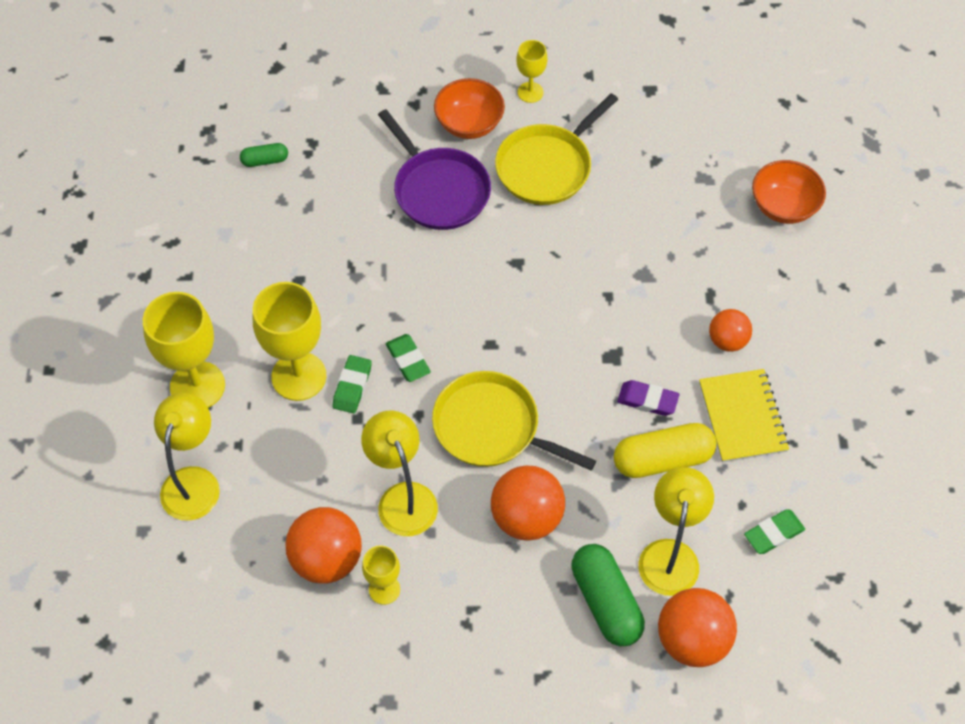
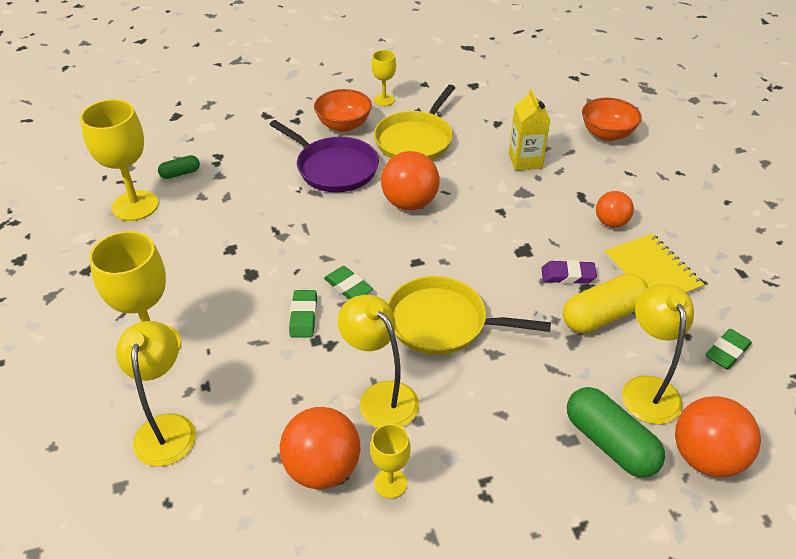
camera: 15 degrees left, 15 degrees down
(299, 376) = (251, 318): yellow goblet -> yellow goblet (135, 206)
(526, 517) = (504, 387): orange ball -> orange ball (409, 203)
(665, 228) = (525, 161): none -> yellow carton

